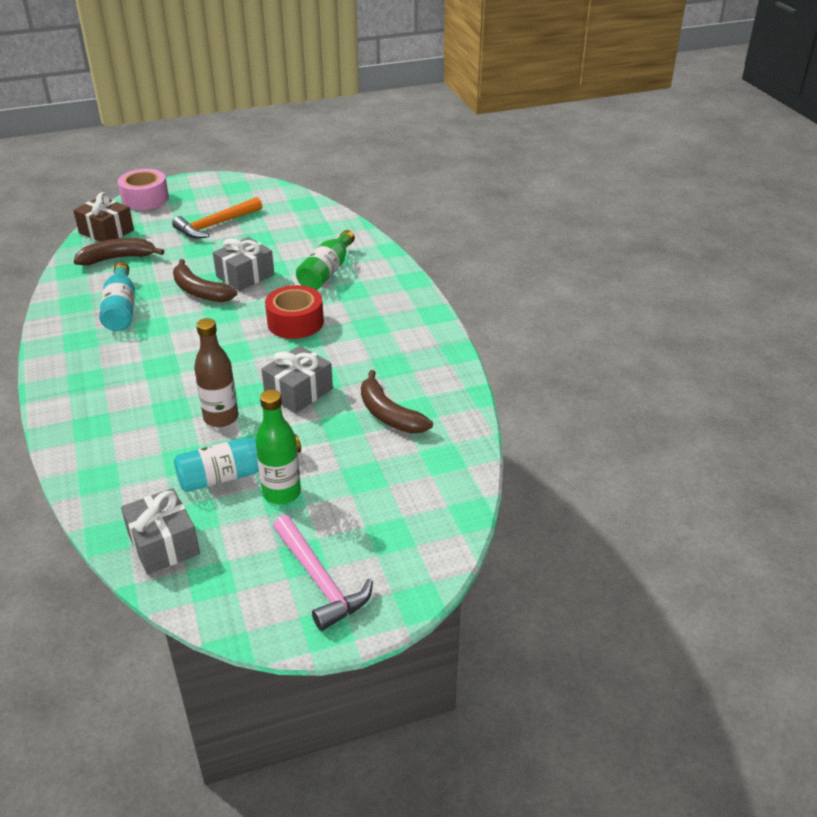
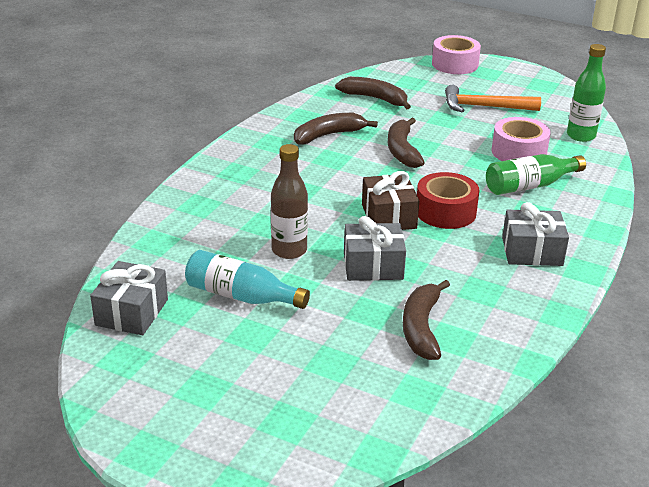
camera: 45 degrees right, 5 degrees down
(106, 231) = (393, 76): brown gift -> brown gift (389, 216)
(121, 309) = (328, 135): turquoise bottle -> brown banana
(245, 275) = (454, 156): grey gift -> grey gift (532, 251)
(281, 493) = (254, 332): green bottle -> green bottle (581, 136)
(287, 249) = (518, 152): none -> pink tape
(319, 580) = (190, 414): pink hammer -> none

